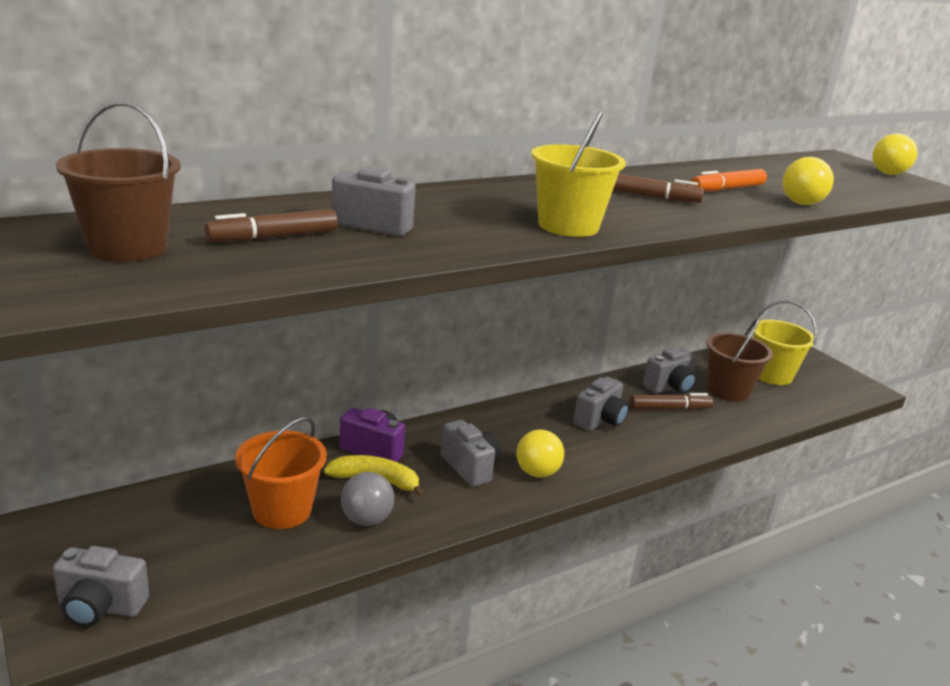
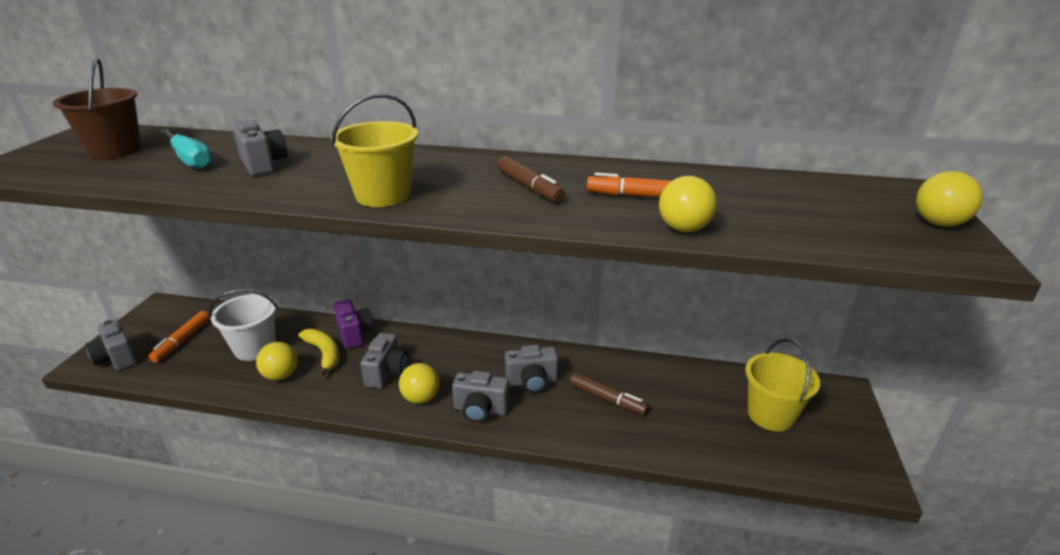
camera: 45 degrees right, 5 degrees up
(164, 547) = (182, 341): none -> orange marker
(273, 237) = (190, 160): brown marker -> turquoise screwdriver
(282, 510) = (255, 348): orange bucket -> white bucket
(366, 519) = (281, 375): grey ball -> yellow ball
(670, 387) = (640, 381): grey camera -> grey camera (480, 410)
(728, 390) = (694, 409): brown bucket -> none

